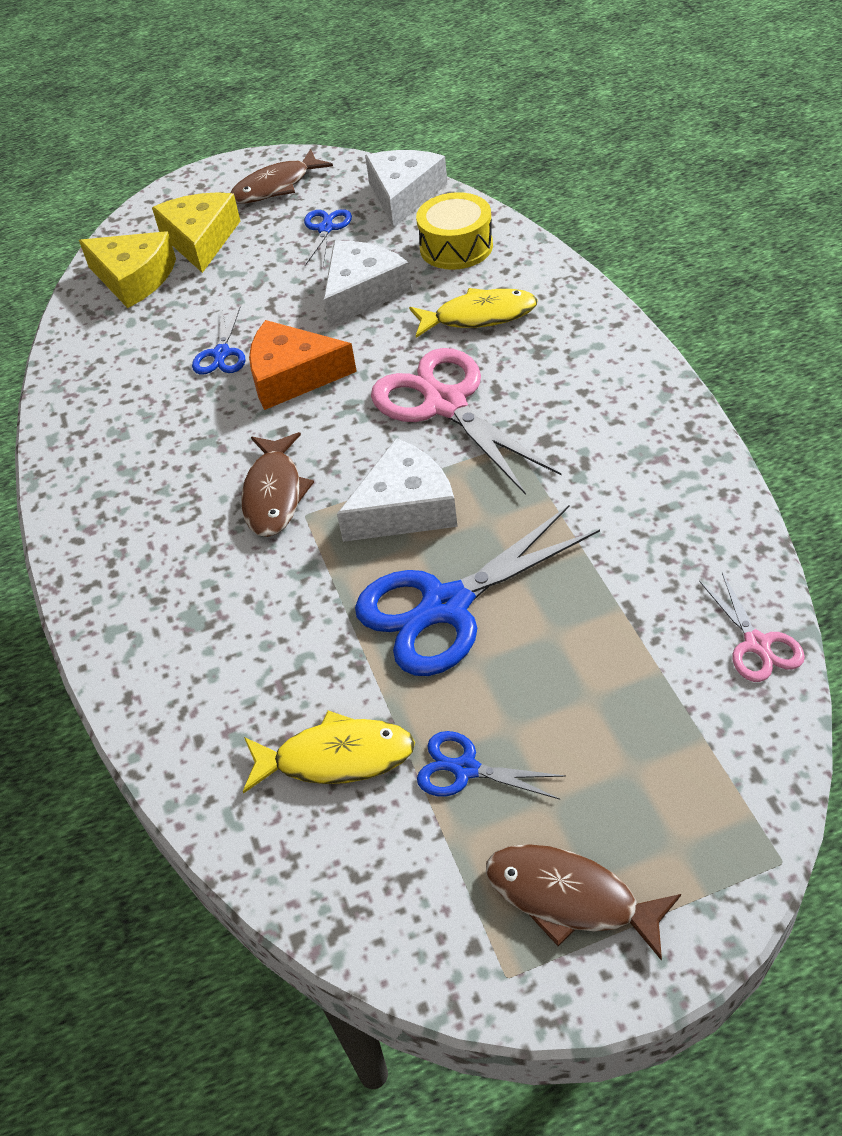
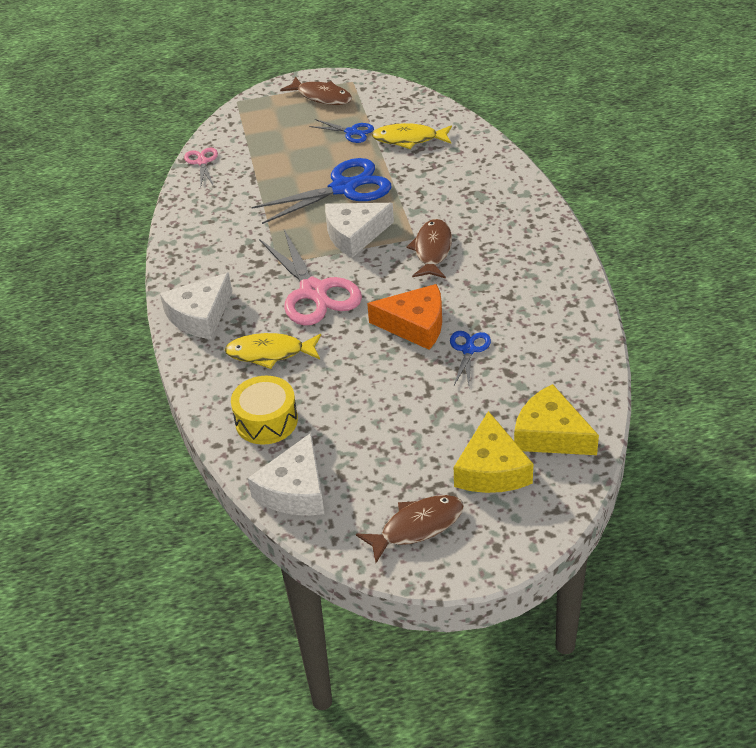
camera: 175 degrees left, 5 degrees down
(325, 229) = (374, 461): blue scissors -> none
(362, 292) = (353, 388): white cheese -> white cheese (200, 316)

